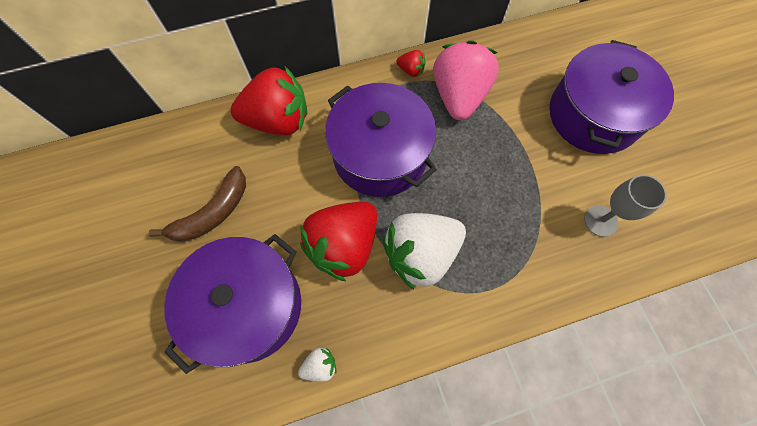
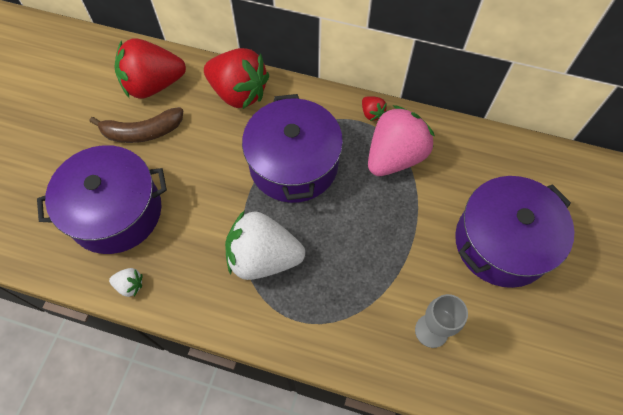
camera: 35 degrees right, 5 degrees down
(344, 245) = (212, 213): red strawberry -> red strawberry (153, 85)

